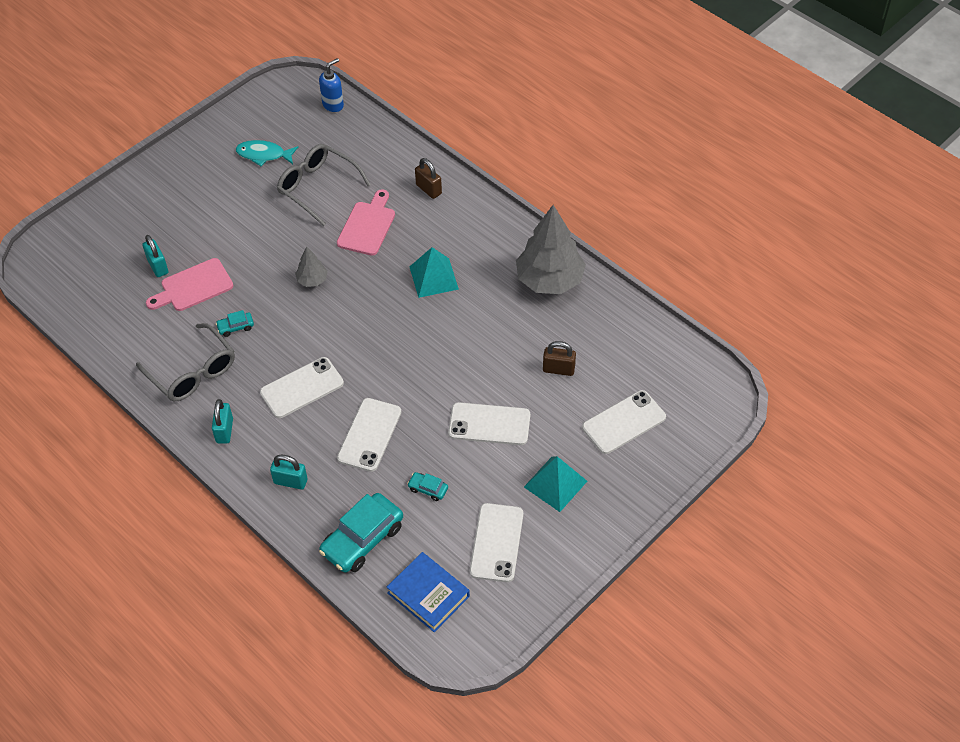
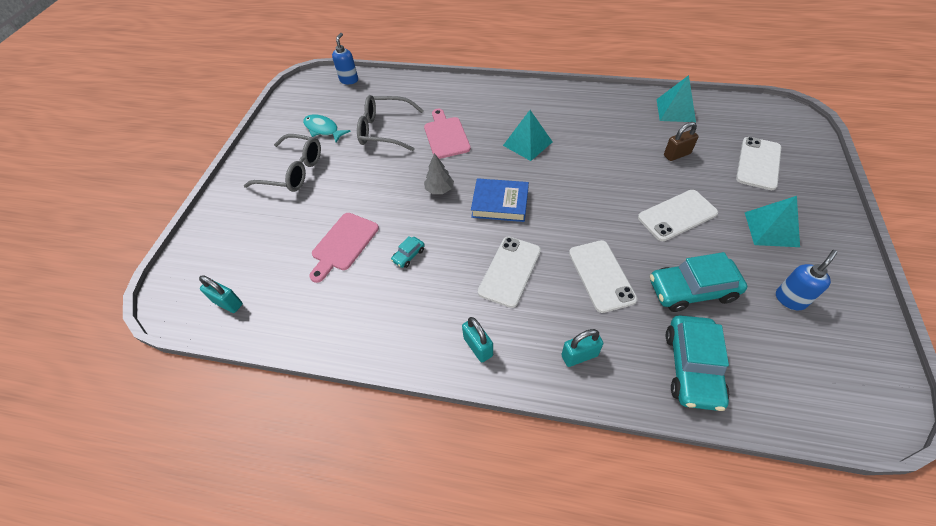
camera: 30 degrees left, 0 degrees up
(158, 266) = (298, 245): turquoise padlock -> turquoise padlock (228, 303)
(193, 372) = (403, 313): grey glasses -> grey glasses (293, 171)
(263, 155) = (323, 129): turquoise fish -> turquoise fish turned 60 degrees clockwise
(428, 189) = (466, 96): brown padlock -> none
(428, 489) = (692, 290): turquoise car -> turquoise car, size x2.19
(428, 594) = (798, 380): blue book -> blue book (500, 203)
(496, 542) = (790, 299): white phone -> blue soap dispenser
(549, 280) = (605, 107): grey tree -> none
(615, 323) = (675, 110): none -> turquoise pyramid

